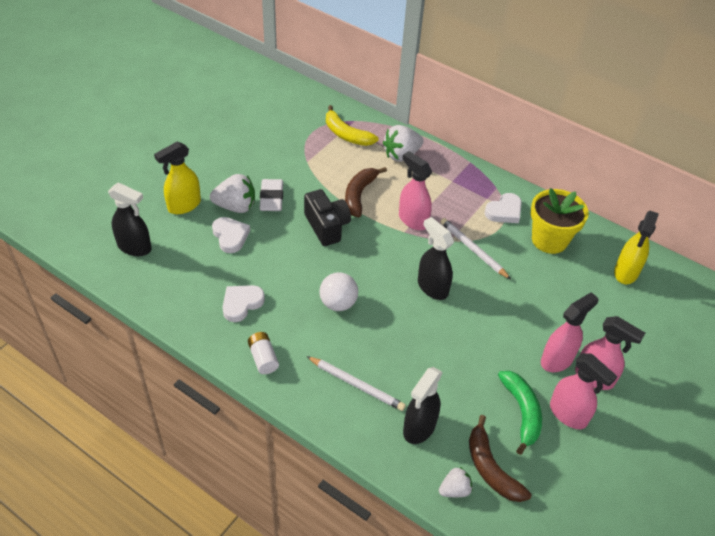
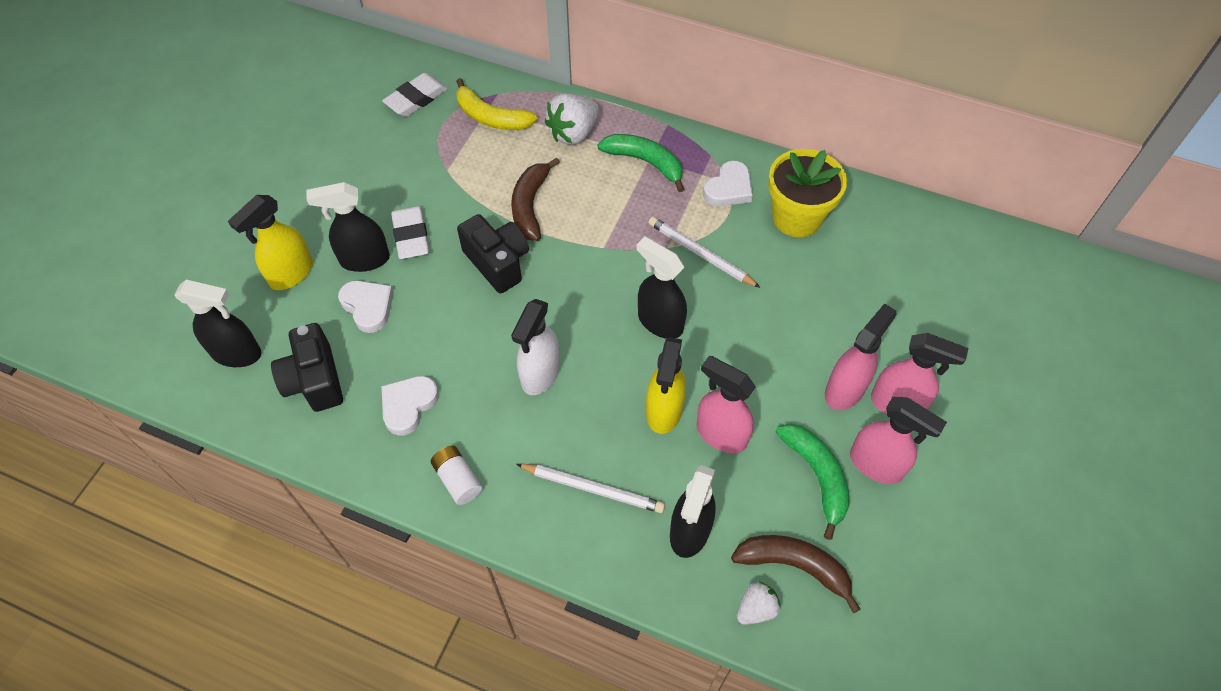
camera: 10 degrees left, 10 degrees up
(182, 275) = (314, 380): none -> black camera
(235, 206) = (364, 260): white strawberry -> black spray bottle
(297, 113) = (416, 99): none -> white eraser
(338, 303) = (540, 374): white ball -> white spray bottle
(412, 220) = (611, 227): pink spray bottle -> pink spray bottle (720, 434)
(448, 183) = (646, 162): none -> green banana
(490, 468) = (795, 566): brown banana -> brown banana turned 150 degrees clockwise
(626, 272) = (904, 244): yellow spray bottle -> yellow spray bottle (664, 411)

